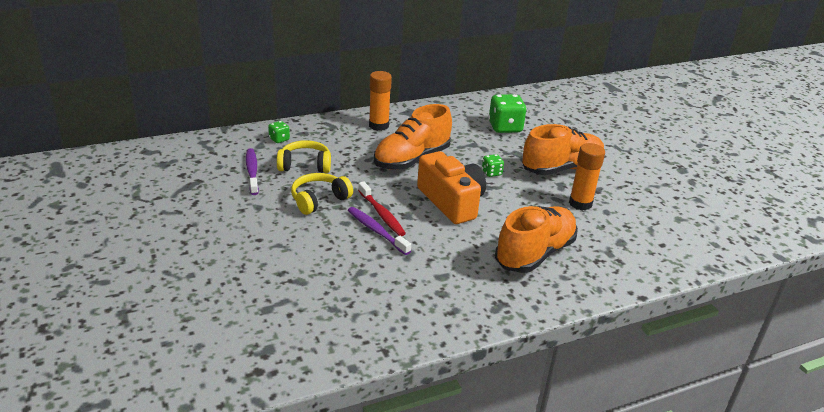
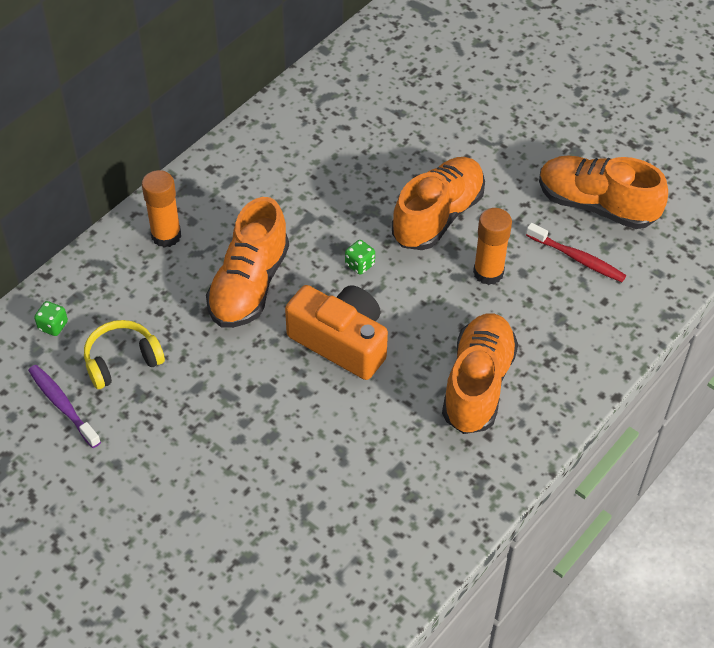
camera: 25 degrees left, 20 degrees up
(319, 200) = (182, 416): yellow headphones -> none
(376, 231) = (284, 435): purple toothbrush -> none
(381, 214) = (272, 403): red toothbrush -> red toothbrush (577, 258)
(505, 127) = (330, 164): green dice -> none
(683, 197) = (596, 205): none -> orange shoe

